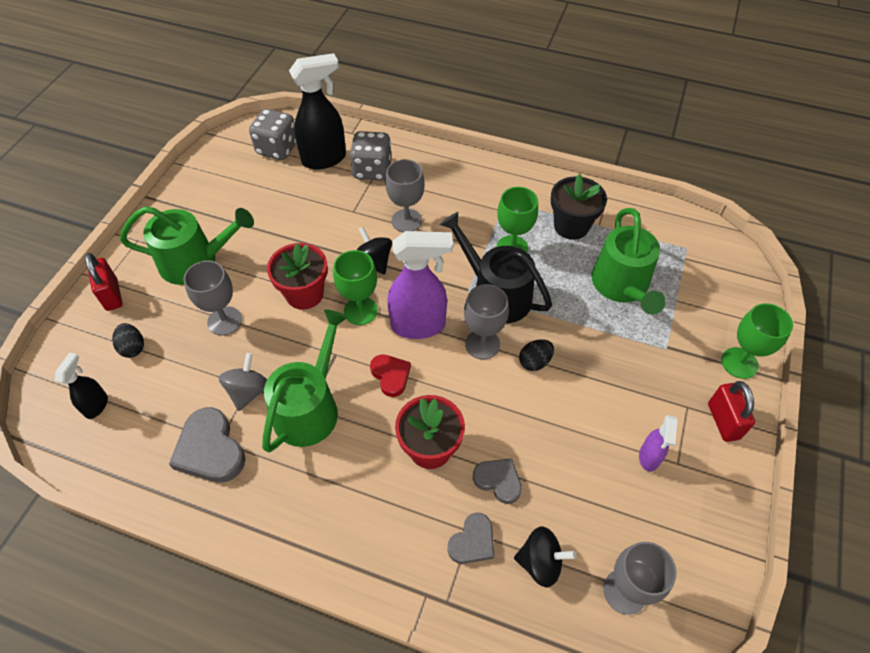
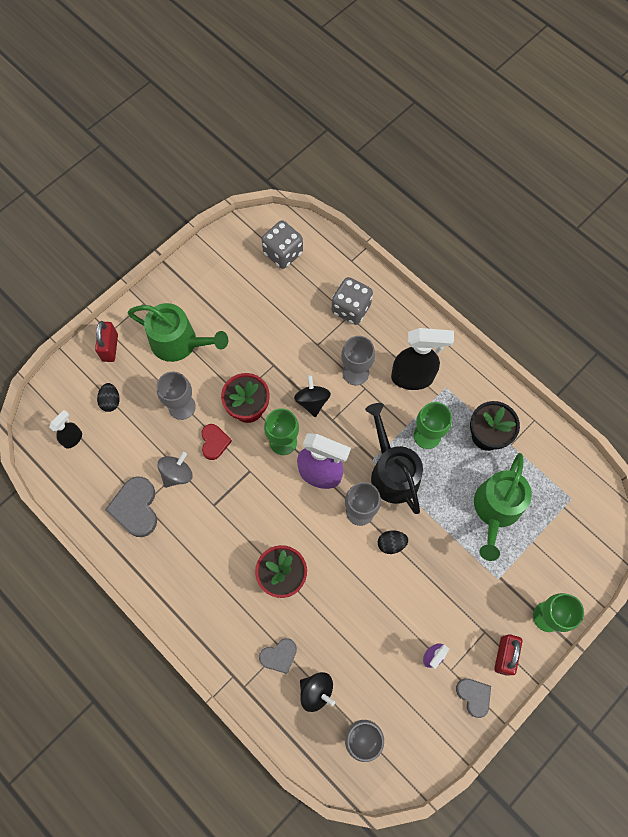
camera: 25 degrees right, 15 degrees up
(309, 408) = (213, 506): green watering can -> none
(325, 159) = (317, 280): black spray bottle -> black spray bottle (413, 378)
(391, 375) = (281, 507): red heart -> red heart (214, 442)
(498, 481) = (317, 622): grey heart -> grey heart (474, 696)

